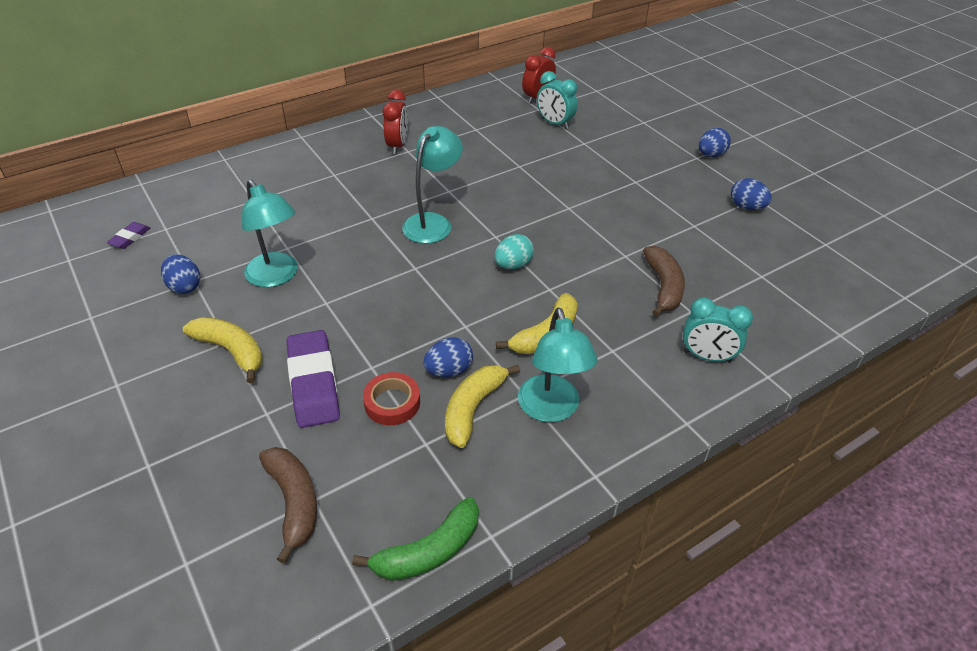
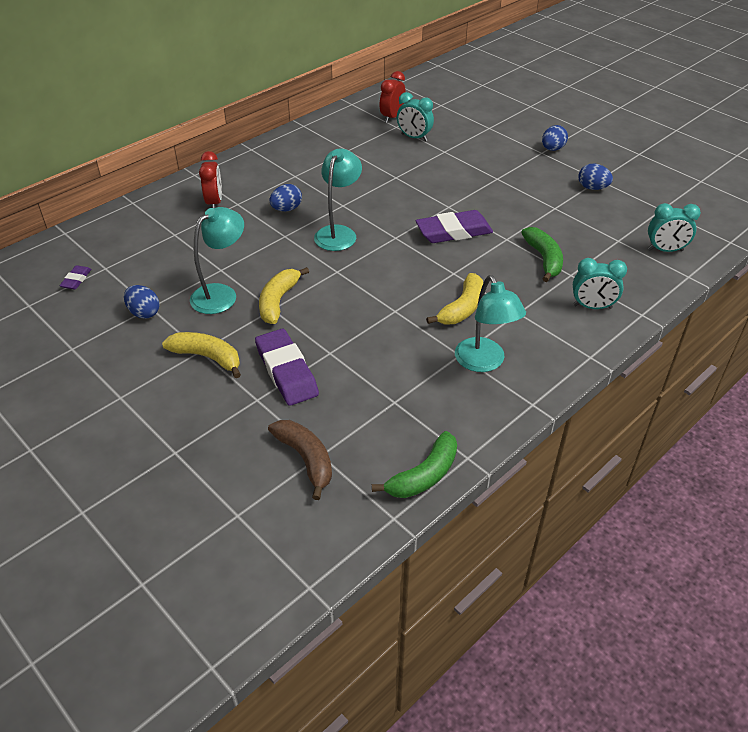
camera: 10 degrees left, 0 degrees up
(276, 277) = (221, 294): turquoise lamp -> turquoise lamp turned 90 degrees counterclockwise
(392, 403) = (356, 376): red tape -> none
(397, 146) = (284, 172): red clock -> red clock (214, 202)
(449, 370) = (393, 346): blue egg -> blue egg (286, 209)
(473, 408) = (423, 371): yellow banana -> yellow banana (278, 301)
(513, 265) = (417, 258): turquoise egg -> none
(565, 238) = (453, 232): none -> purple eraser
(663, 287) = (544, 259): brown banana -> green banana
(818, 296) = (665, 250): none -> turquoise clock

